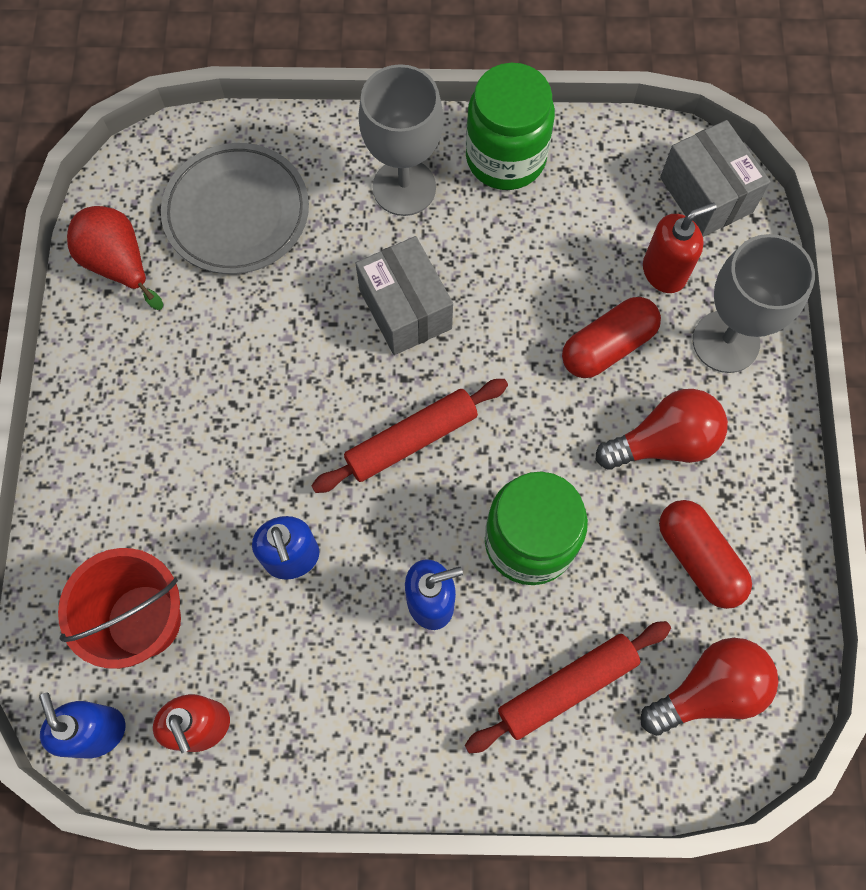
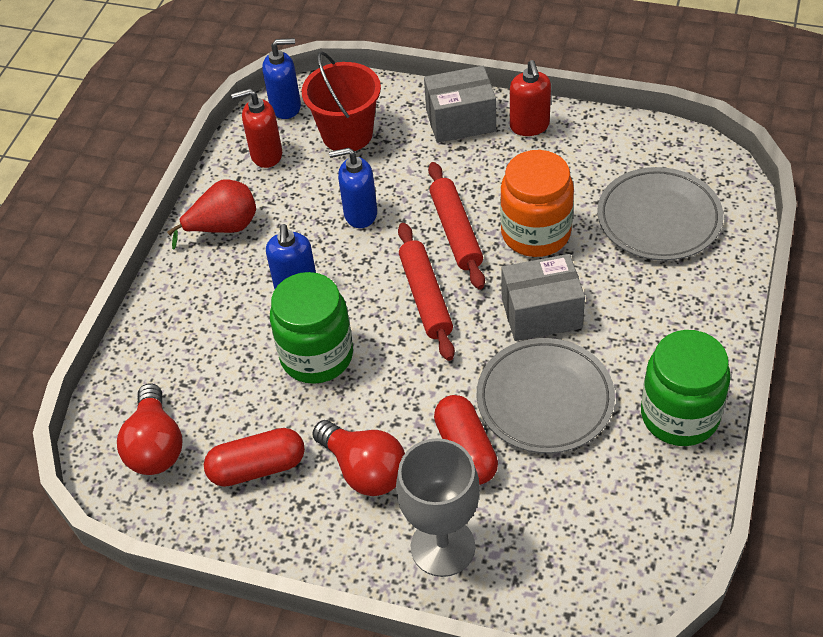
camera: 110 degrees right, 20 degrees down
(118, 264) = (627, 145): red pear -> red pear (224, 227)
(285, 339) = (535, 233): none -> orange jar
(404, 187) = (661, 333): grey goblet -> none
(521, 283) = (545, 399): none -> grey plate
(566, 687) = (200, 355): red rolling pin -> red rolling pin (456, 231)
(664, 272) = (528, 515): red soap dispenser -> red soap dispenser (529, 126)
(664, 442) = (364, 470): red light bulb -> red light bulb turned 45 degrees counterclockwise
(706, 195) = (604, 577): grey box -> grey box (460, 120)

